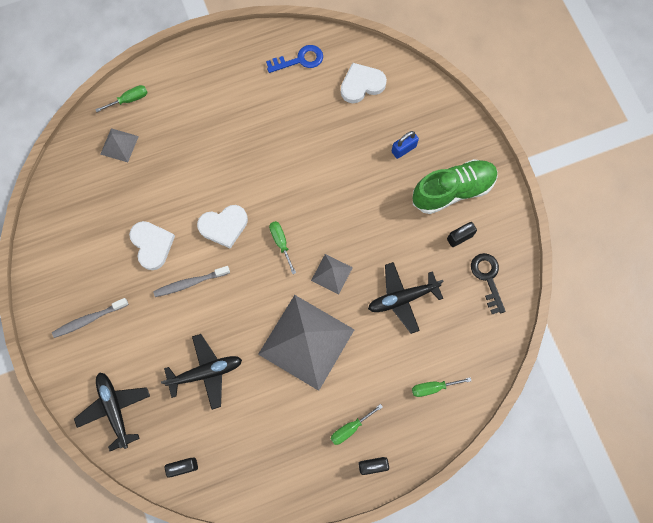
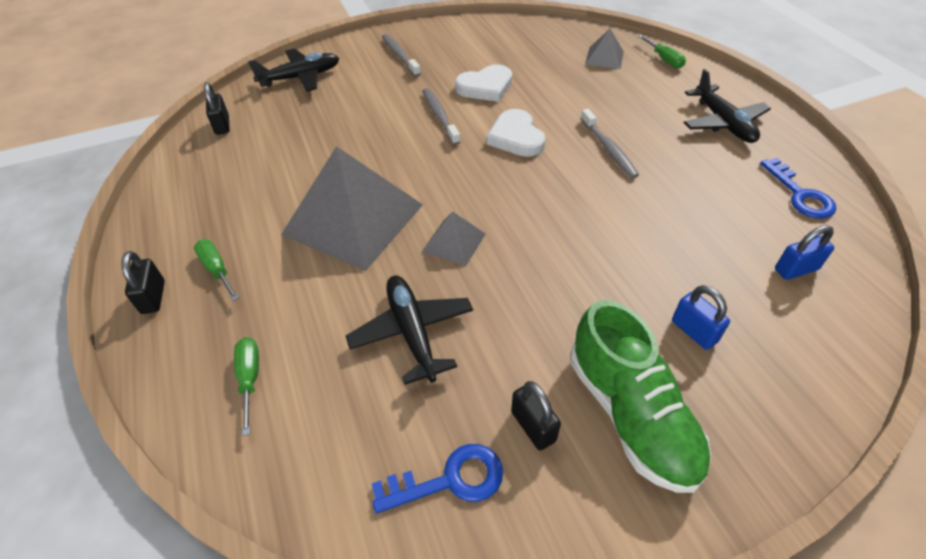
camera: 90 degrees right, 25 degrees down
(206, 372) = (328, 134): black plane -> black plane (723, 123)
(244, 164) = (608, 149): none -> grey toothbrush
(281, 243) = (498, 188): green screwdriver -> none
(361, 84) = (796, 269): white heart -> blue padlock
(487, 278) = (449, 480): black key -> blue key

